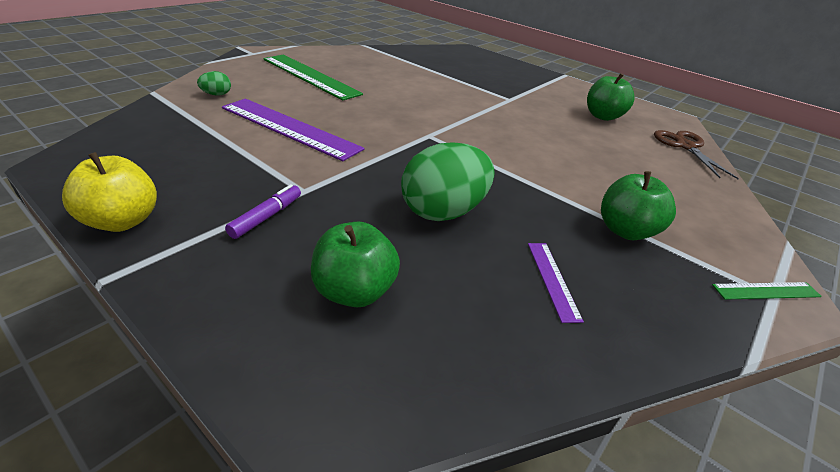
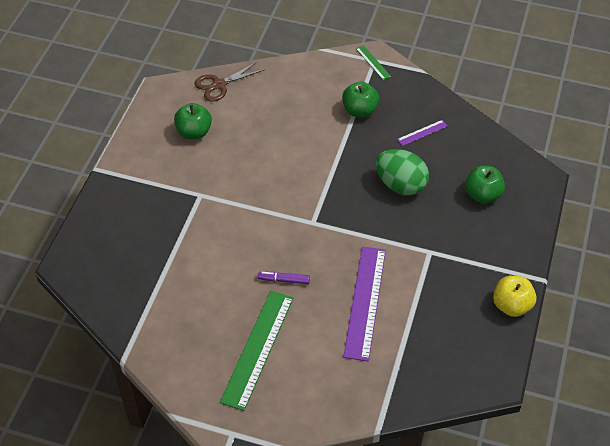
camera: 110 degrees left, 15 degrees up
(217, 94) = (348, 383): green egg -> none
(266, 217) = (463, 253): purple marker -> purple marker (284, 280)

